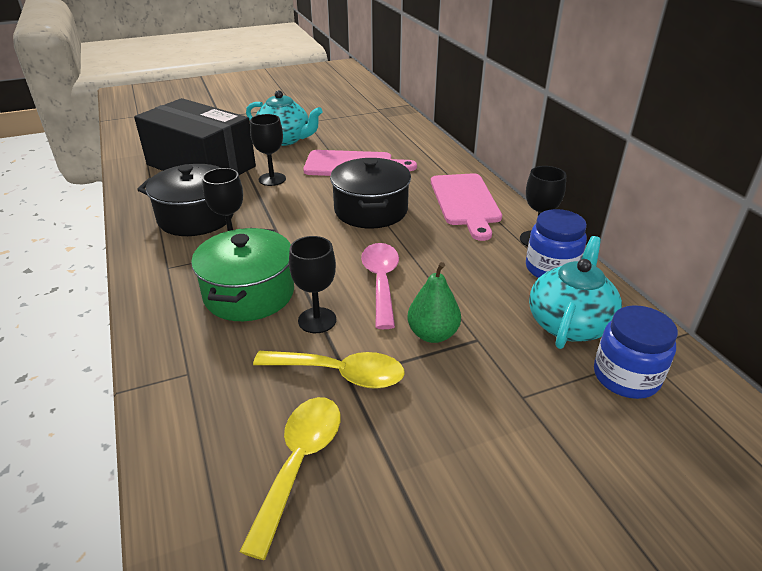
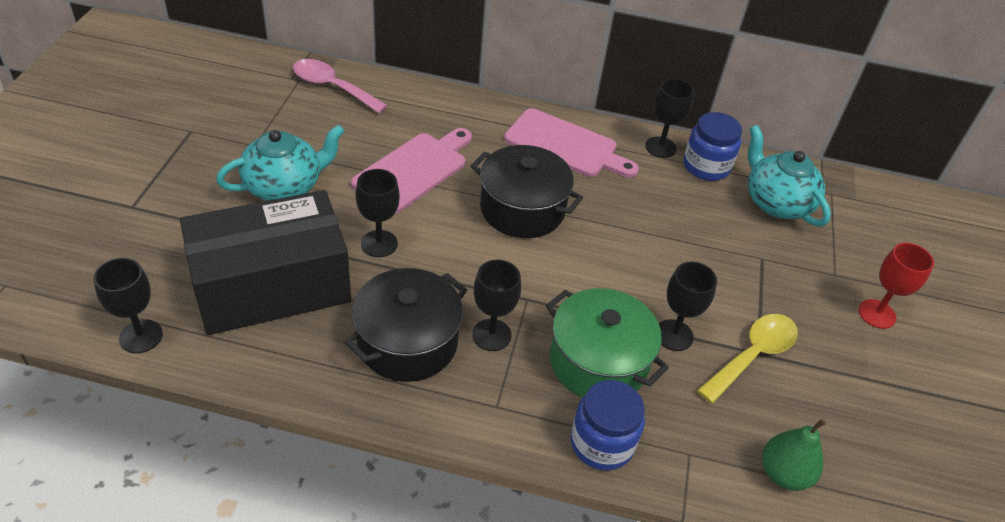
camera: 60 degrees left, 10 degrees up
(131, 151) = (141, 336): none -> black goblet
(299, 463) = (835, 425): yellow spoon -> none
(381, 282) = (648, 267): pink spoon -> pink spoon (333, 87)
(432, 334) = (740, 278): green pear -> green pear (784, 474)
(503, 450) = (877, 314): none -> red goblet
(626, 377) = (845, 216): blue jar -> blue jar (602, 443)

